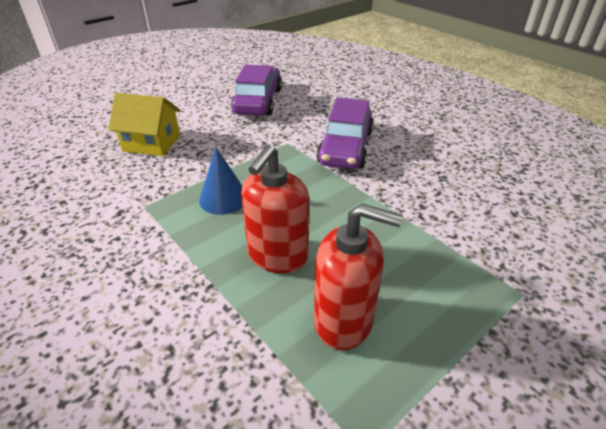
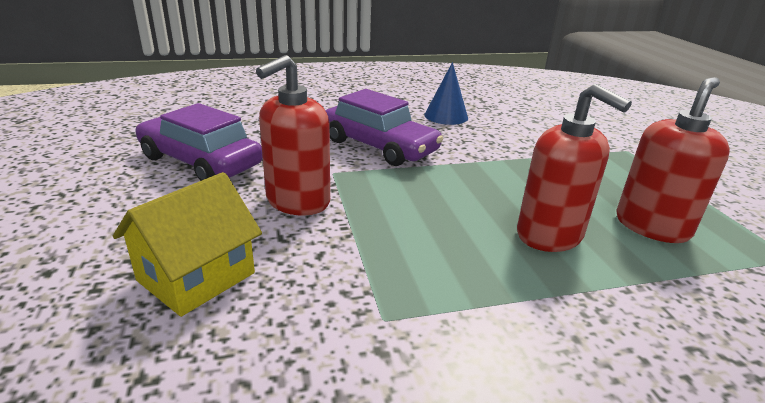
camera: 65 degrees left, 10 degrees down
(223, 198) = (418, 244): blue cone -> blue cone (446, 116)
(240, 144) = (297, 201): none -> red soap dispenser

